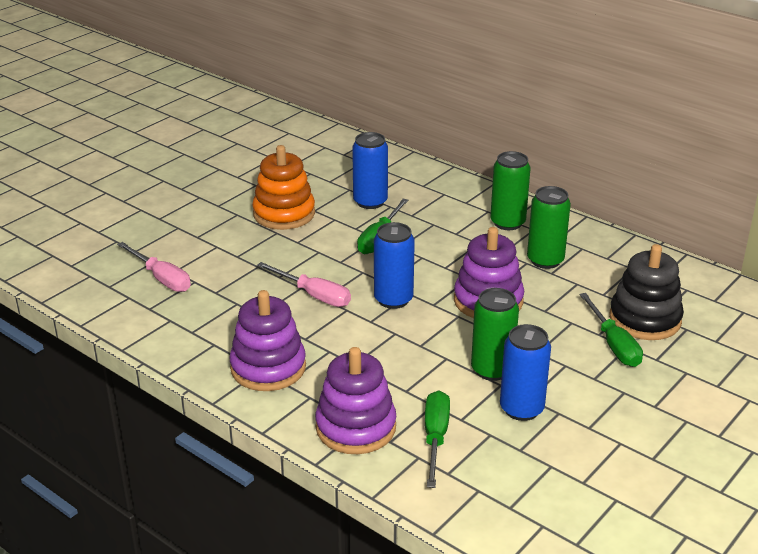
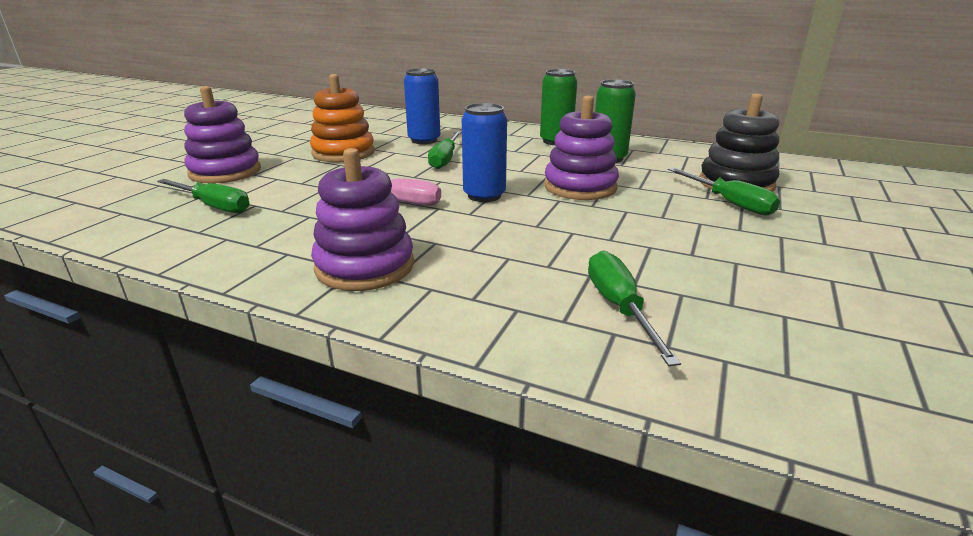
camera: 15 degrees left, 5 degrees down
(161, 278) = (214, 206): pink screwdriver -> green screwdriver
(356, 427) = (509, 312): purple stacking toy -> purple stacking toy (225, 172)
(492, 370) = (630, 235): green can -> none
(521, 409) = (693, 264): blue can -> none

